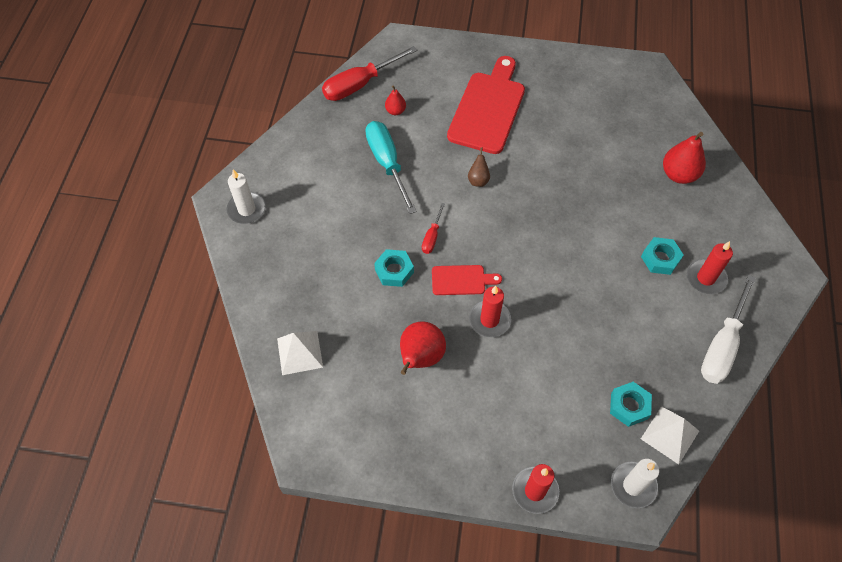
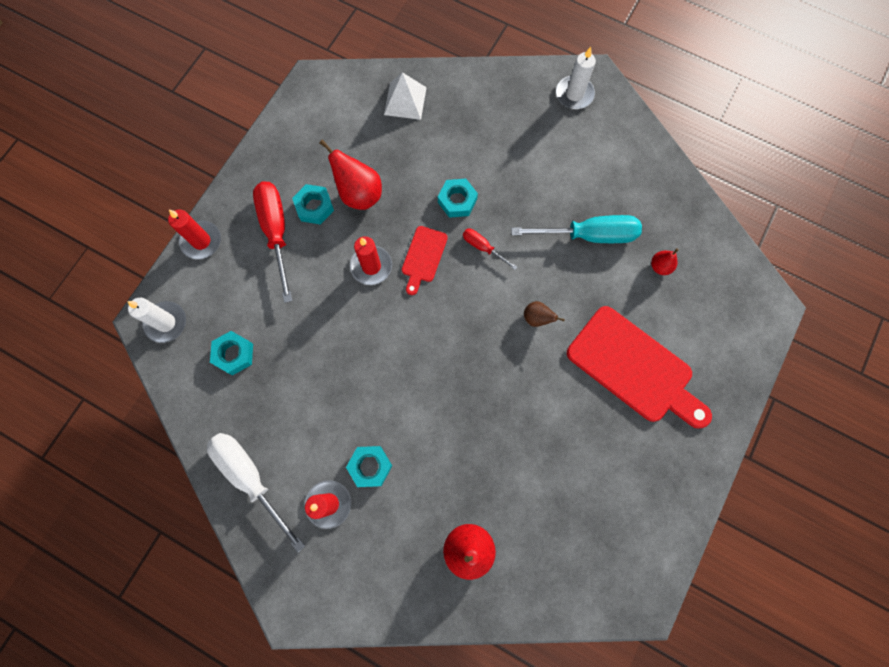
camera: 110 degrees right, 15 degrees up
(360, 84) = (710, 241): red screwdriver -> red screwdriver (276, 232)
(451, 394) = (314, 207): none -> turquoise nut
(669, 435) = (192, 377): white pyramid -> none

